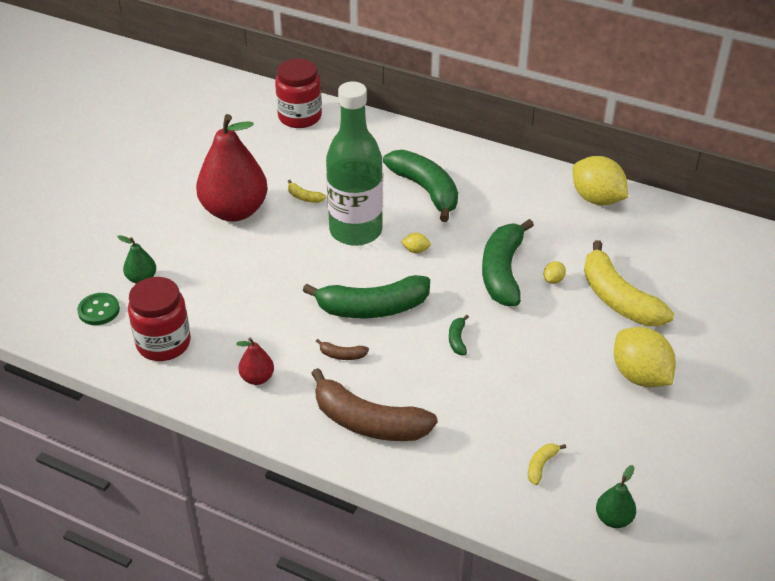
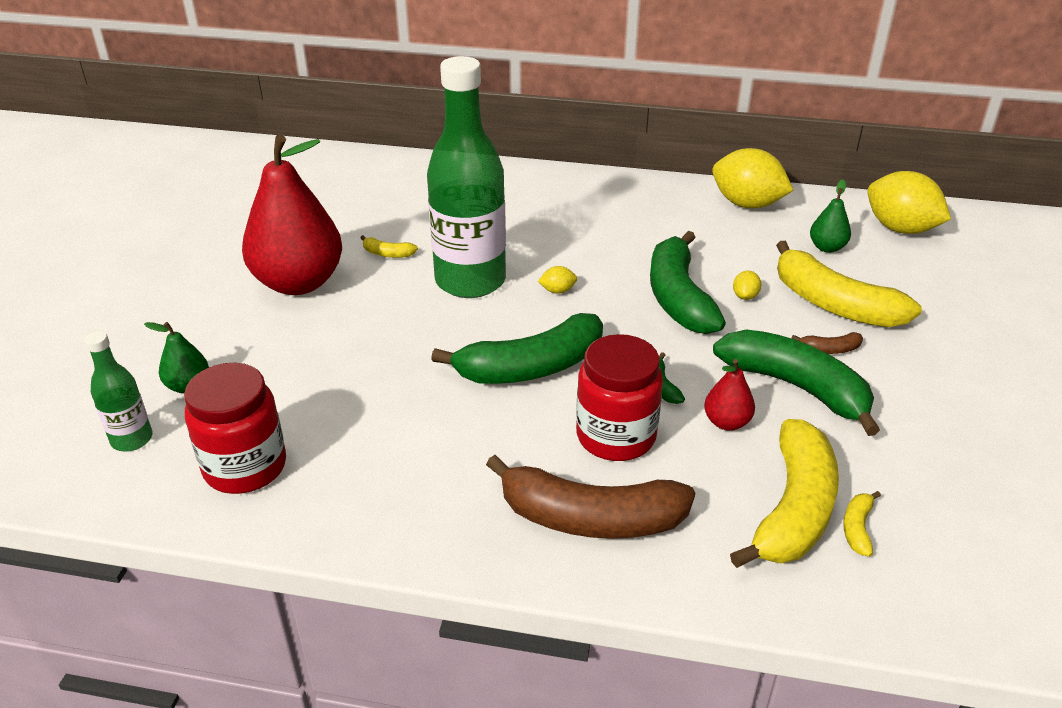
camera: 15 degrees left, 5 degrees down
(99, 310) = (132, 439): green button -> green bottle
(257, 378) = (403, 488): red pear -> red pear (726, 422)
(300, 117) = (350, 170): red jar -> red jar (616, 436)
(342, 355) = (514, 434): brown banana -> brown banana (829, 349)
(426, 190) = (540, 224): green banana -> green banana (796, 387)
(505, 444) = (793, 509): none -> yellow banana
(613, 519) = (995, 581): green pear -> green pear (827, 247)
(640, 376) = (913, 387): yellow lemon -> yellow lemon (900, 229)

